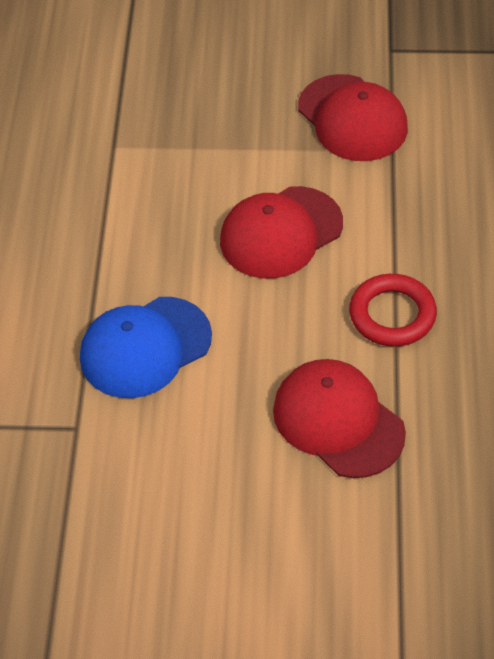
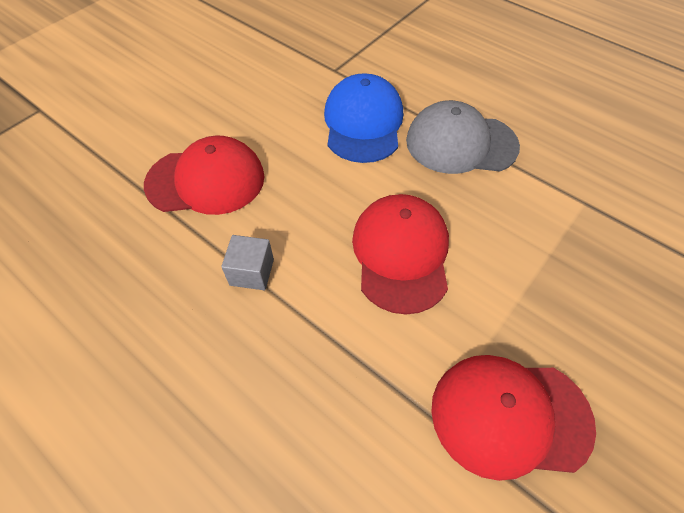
camera: 125 degrees right, 5 degrees up
(108, 257) = (461, 143): none -> grey cap
(392, 315) = (252, 272): red ring -> grey cube

